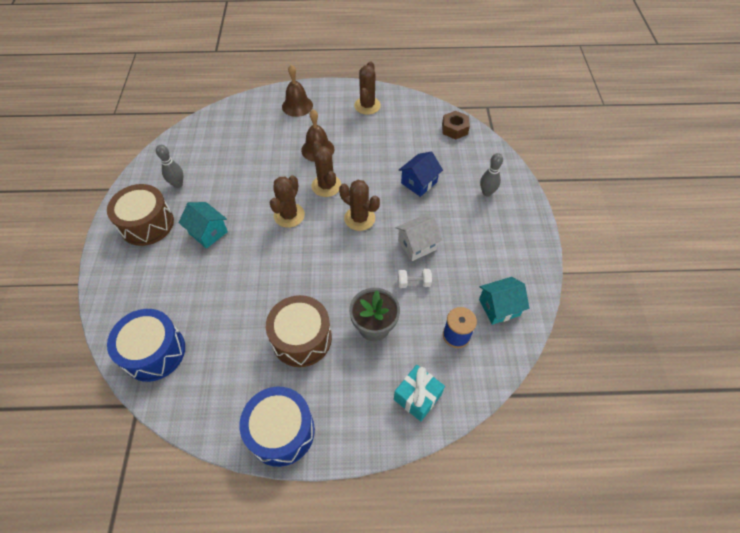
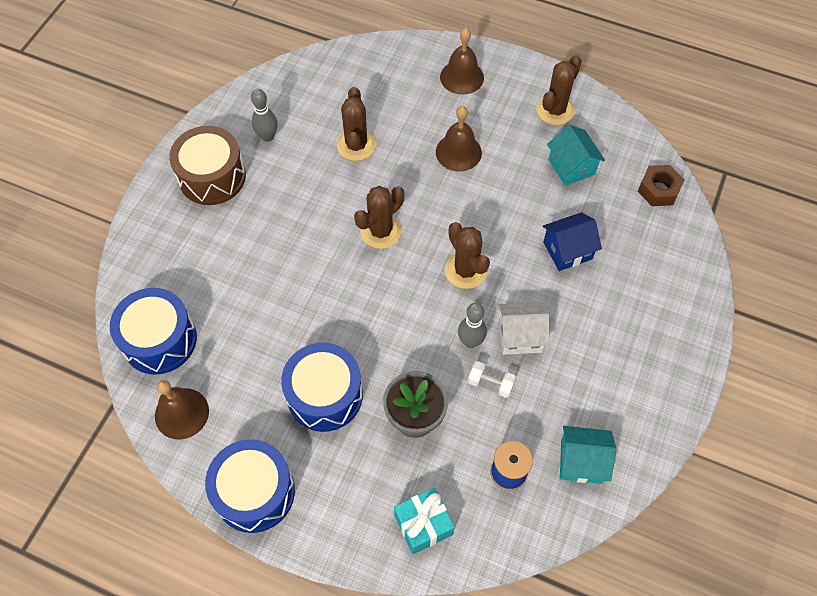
camera: 25 degrees right, 5 degrees up
(196, 398) = (182, 413): none -> brown bell
(208, 232) = (276, 216): turquoise house -> turquoise house (571, 167)
(301, 338) = (325, 395): brown drum -> blue drum
(326, 186) = (445, 208): brown cactus -> brown cactus (356, 145)
(487, 192) = (652, 301): grey bowling pin -> grey bowling pin (470, 341)

